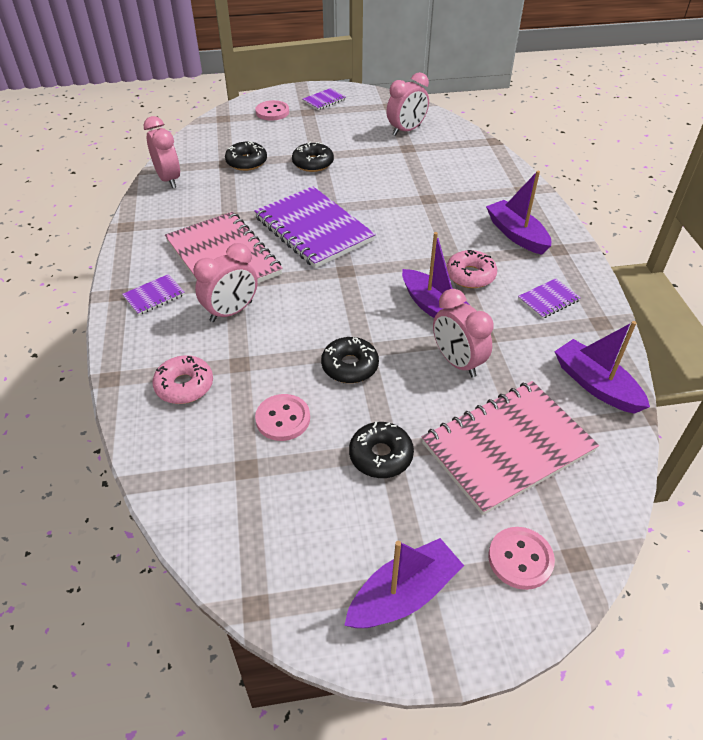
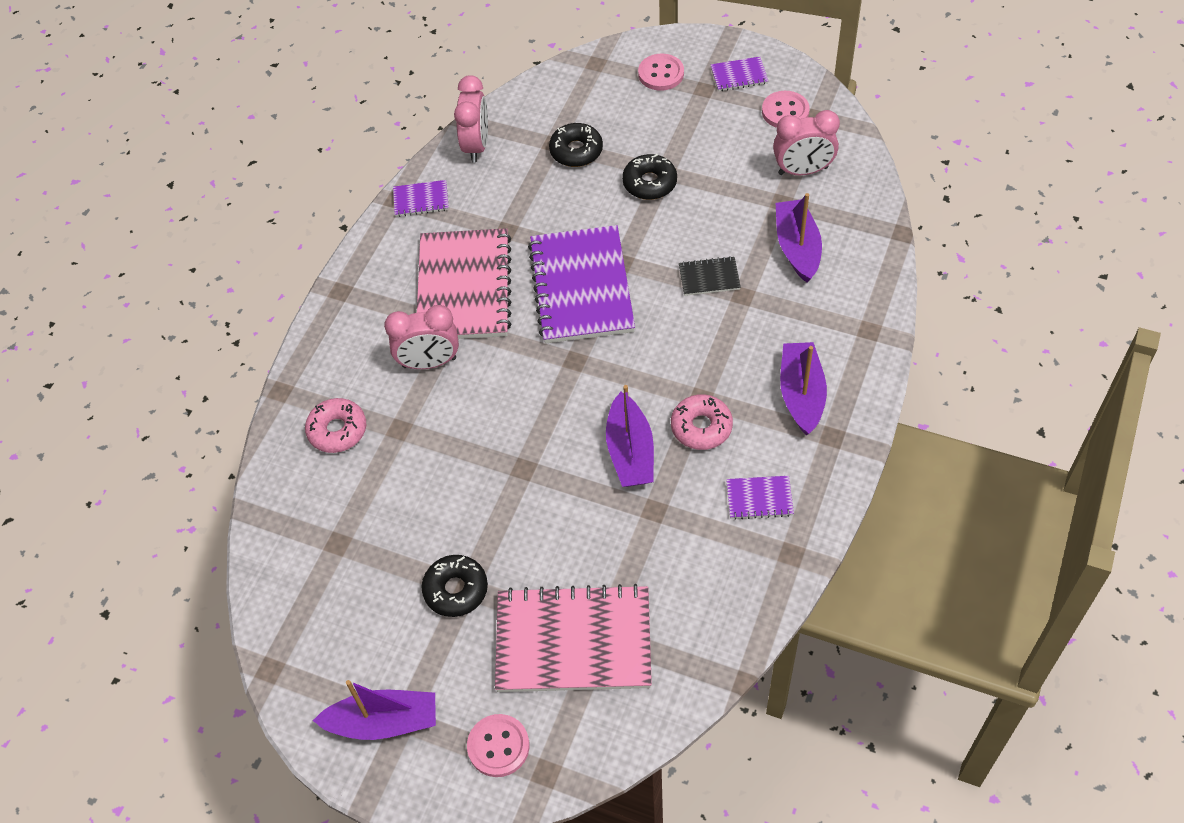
camera: 35 degrees right, 10 degrees up
(154, 296) = (370, 309): purple notebook -> purple notebook (421, 200)
(283, 419) = (398, 509): pink button -> pink button (785, 111)
(350, 366) = (496, 481): black donut -> none
(397, 197) = (709, 277): none -> black notebook
(457, 362) = (601, 527): pink clock -> none
(596, 385) = (716, 622): purple boat -> purple boat (797, 248)

